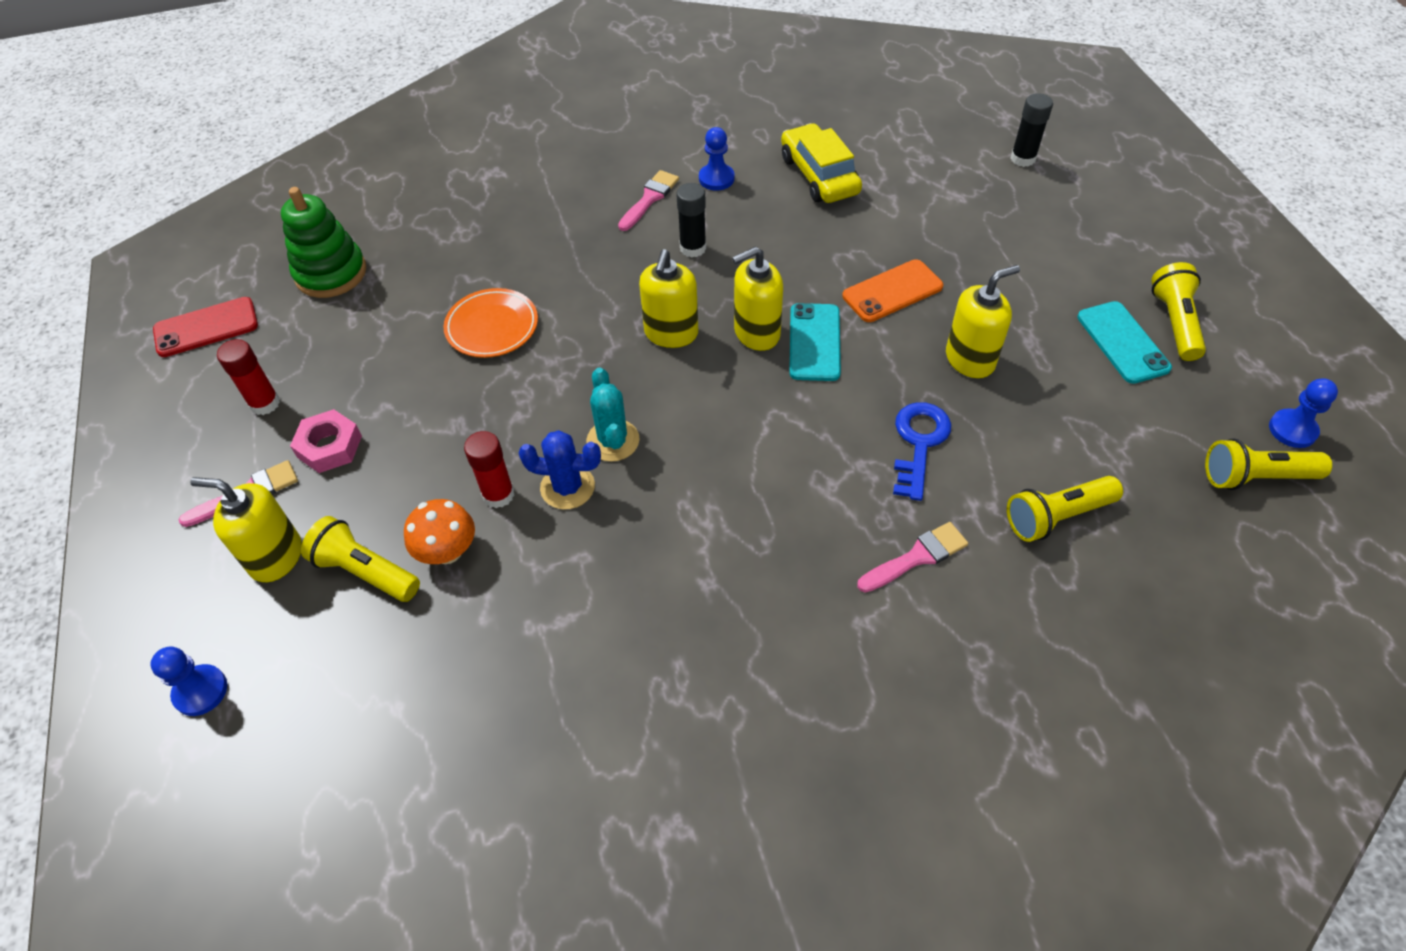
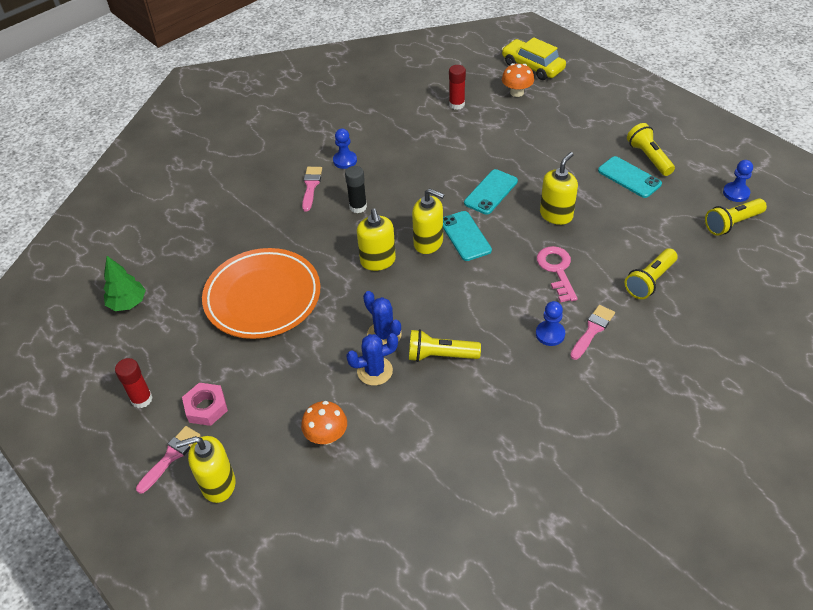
camera: 25 degrees left, 5 degrees down
(200, 691) = (226, 579): blue pawn -> blue pawn (550, 334)
(206, 327) = (63, 369): red phone -> none
(331, 273) = (128, 303): green stacking toy -> green tree
(365, 571) = (283, 468): yellow flashlight -> yellow flashlight (440, 355)
(492, 327) = (263, 297): orange plate -> orange plate, size x1.84
(498, 495) = (335, 392): red glue stick -> red glue stick (457, 104)
(613, 440) = (384, 335): turquoise cactus -> blue cactus
(756, 333) = (428, 243): yellow soap dispenser -> yellow soap dispenser turned 105 degrees counterclockwise
(819, 175) = (406, 139): yellow car -> yellow car (532, 66)
(892, 291) = (491, 192): orange phone -> turquoise phone
(919, 443) = (557, 270): blue key -> pink key
(1023, 159) = (517, 92): black glue stick -> orange mushroom

